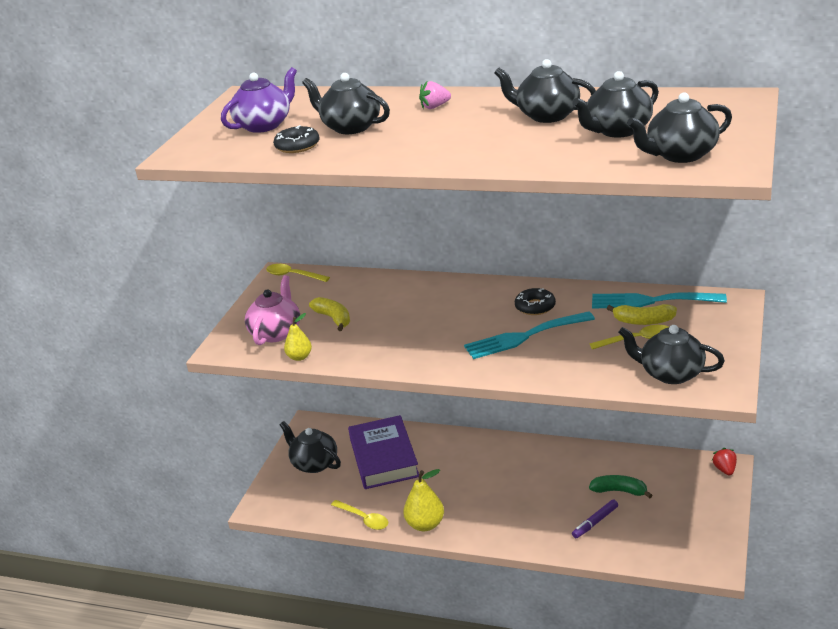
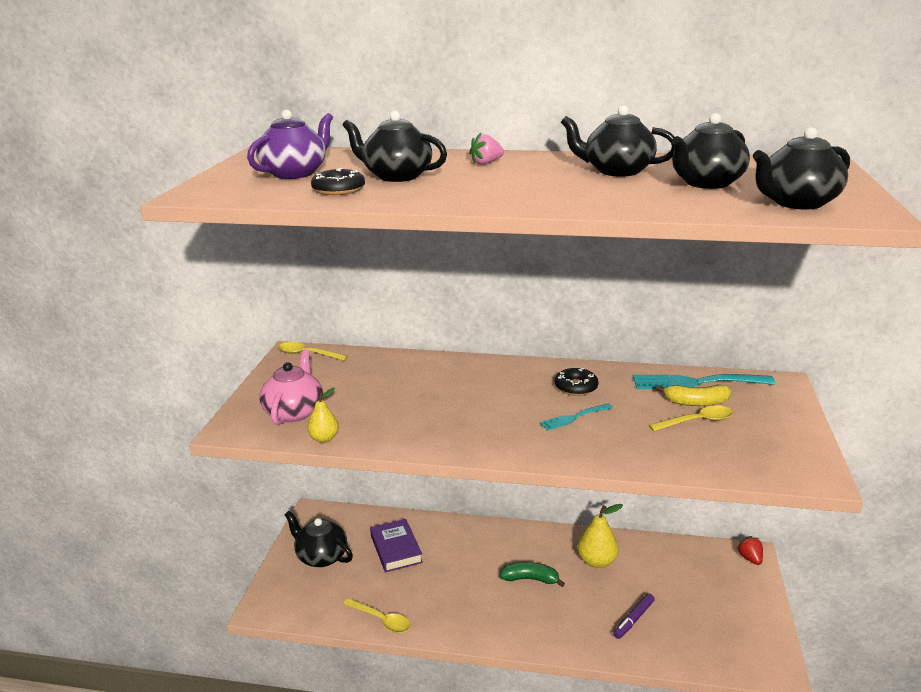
camera: 10 degrees left, 5 degrees down
(333, 318) = (358, 397): yellow banana -> none
(384, 457) = (396, 549): purple book -> purple book, size x0.66
(425, 524) = (451, 625): yellow pear -> yellow pear (597, 561)
(524, 337) = (573, 418): turquoise fork -> turquoise fork, size x0.55
(619, 491) = (650, 583): green banana -> green banana (530, 579)
(670, 374) = (749, 457): black teapot -> none

